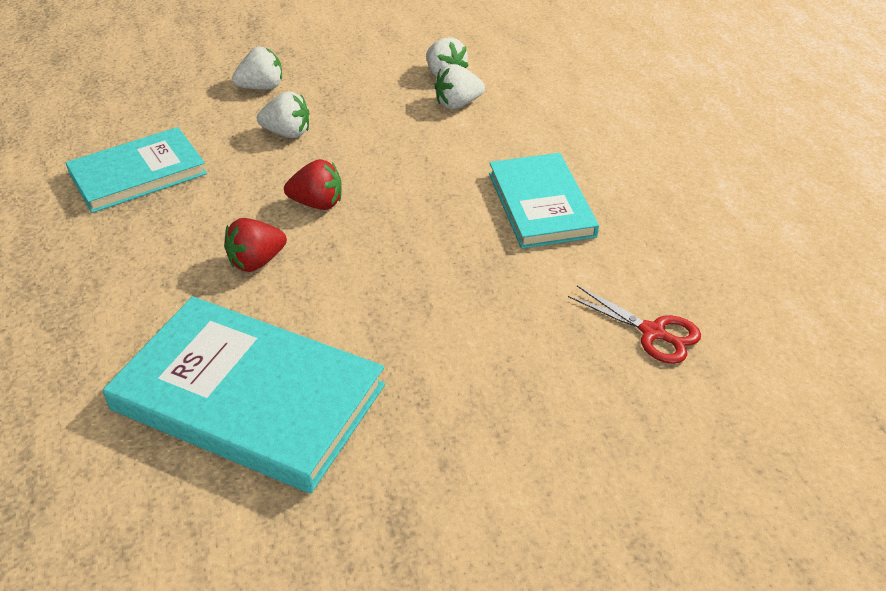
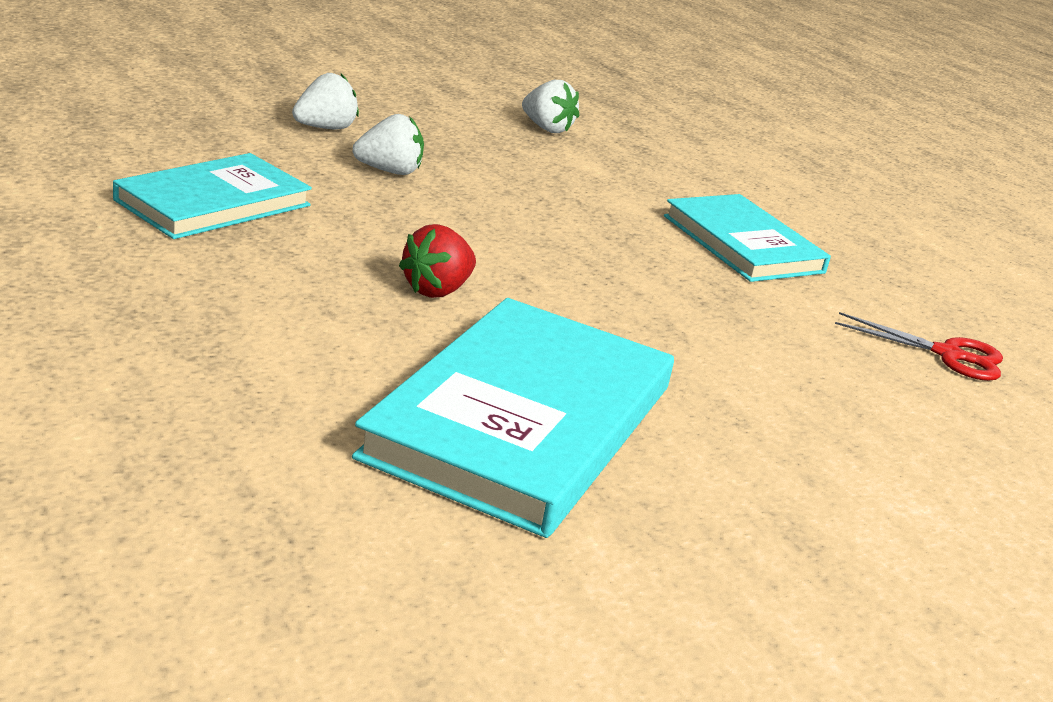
camera: 20 degrees left, 15 degrees down
(248, 397) = (522, 421): turquoise book -> turquoise book turned 75 degrees counterclockwise
(317, 203) = (476, 237): red strawberry -> none
(458, 104) = (581, 154): white strawberry -> none

